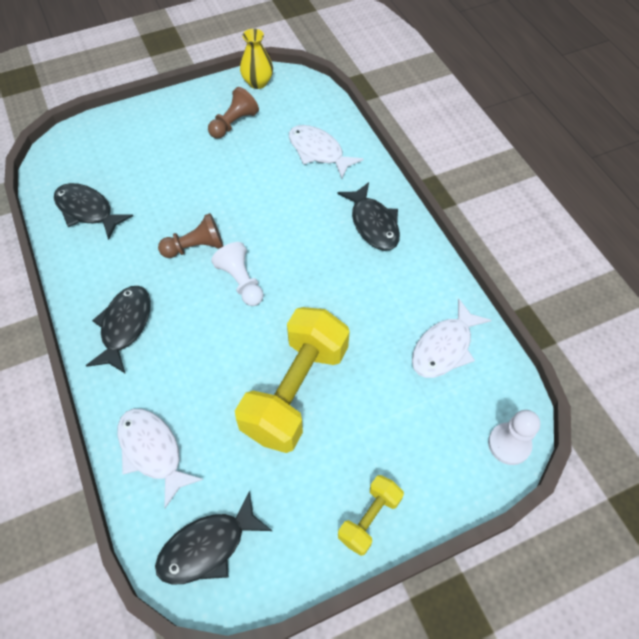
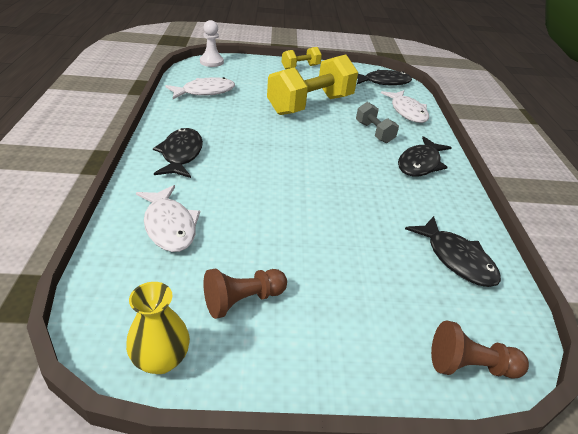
camera: 160 degrees left, 20 degrees down
(191, 366) = (374, 132): none -> grey dumbbell
(195, 247) = (347, 191): brown pawn -> brown pawn (470, 366)
(241, 282) = (318, 158): white pawn -> none

